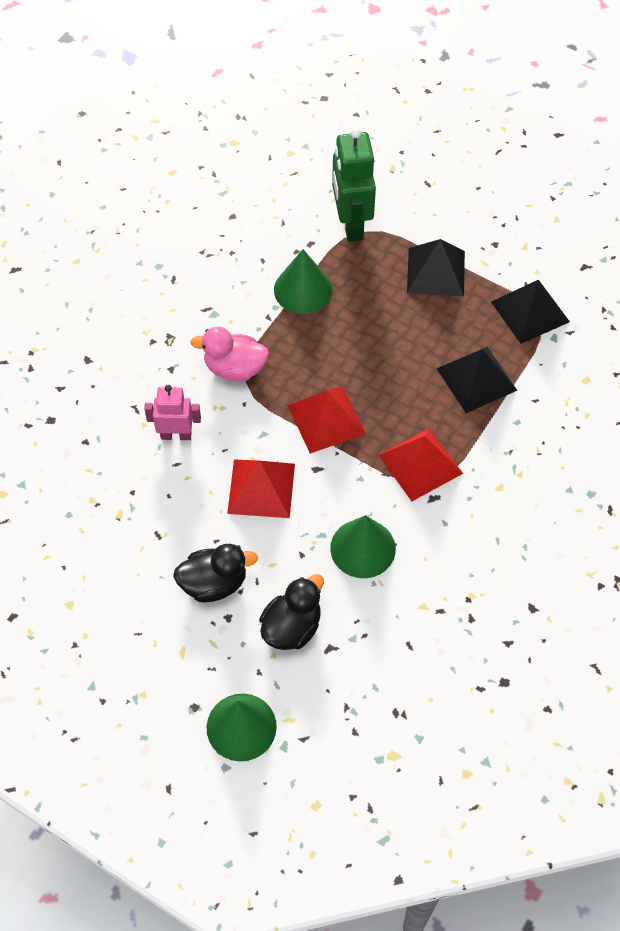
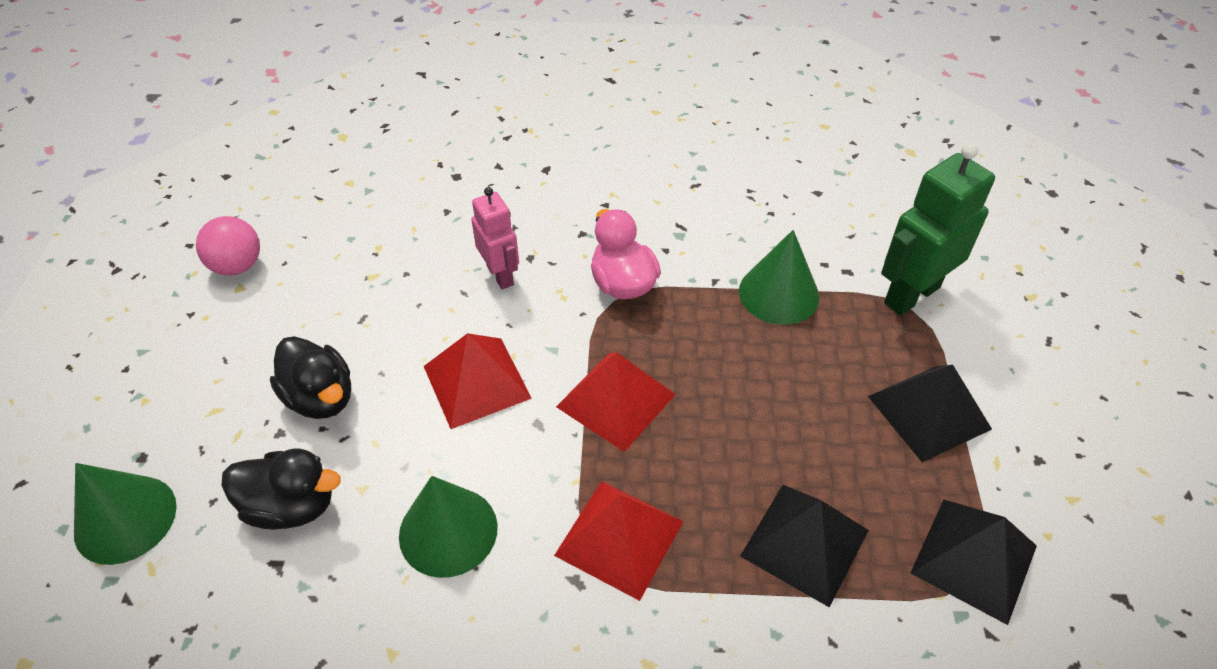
camera: 60 degrees right, 10 degrees down
(44, 599) = (237, 266): none -> pink ball

